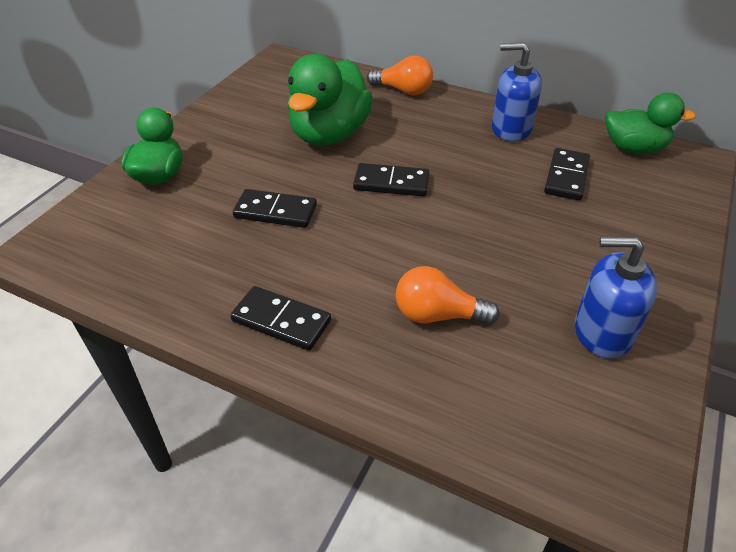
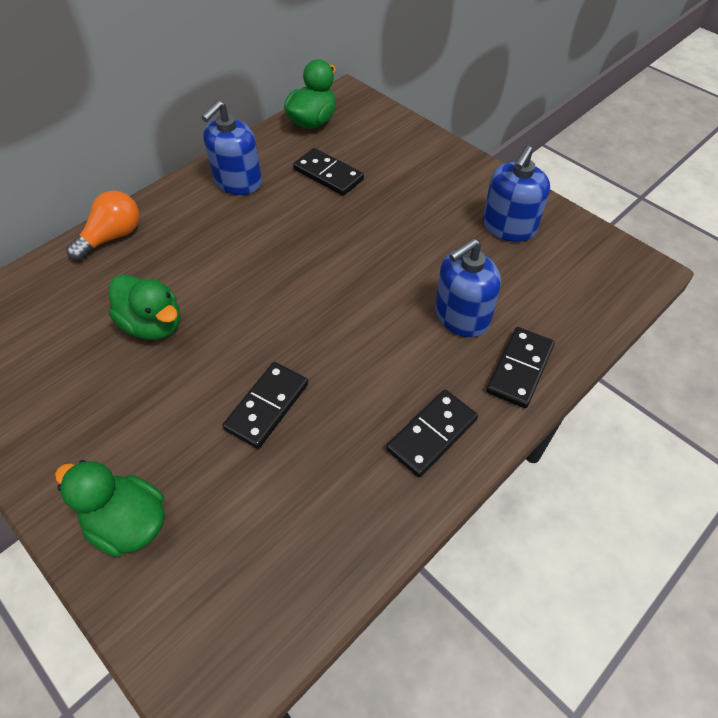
camera: 70 degrees left, 10 degrees up
(329, 134) = (153, 324): green duck -> green duck, size x0.64
(391, 183) = (272, 295): black domino -> black domino (520, 369)
(437, 315) = (462, 316): orange light bulb -> blue soap dispenser

